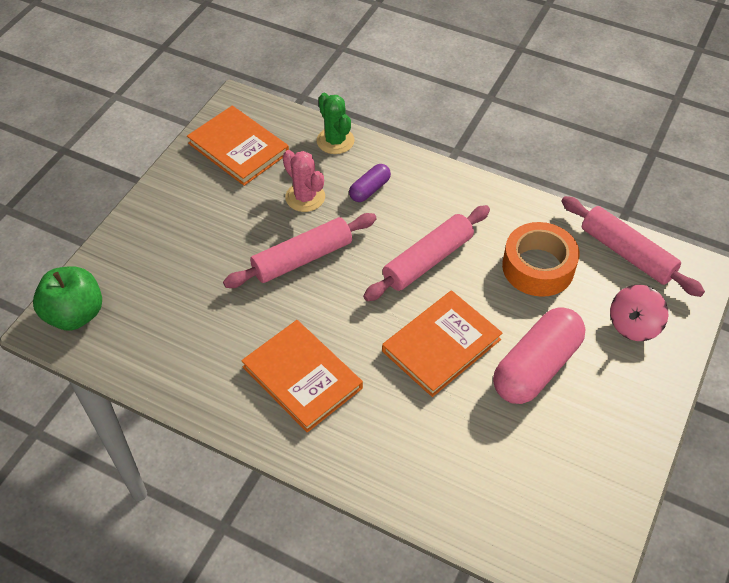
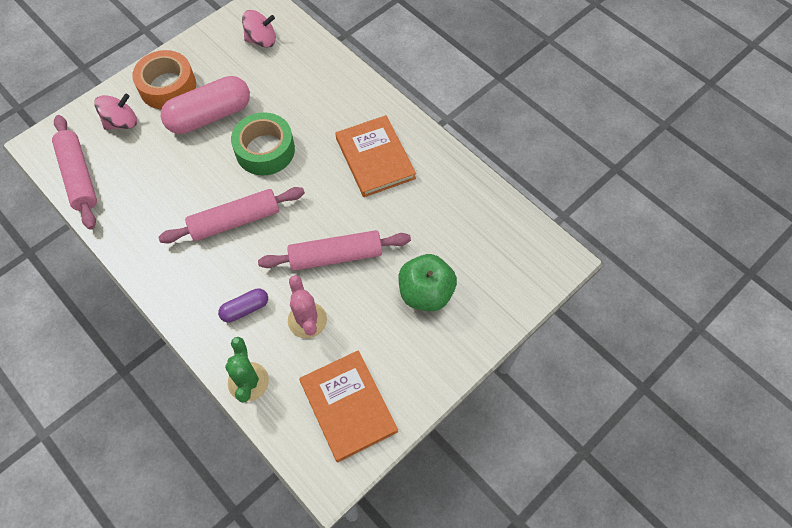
camera: 160 degrees left, 10 degrees up
(75, 314) = (538, 264): green apple -> green apple (425, 293)
(441, 345) = (265, 150): orange book -> green tape
(538, 267) = (154, 187): orange tape -> orange tape (168, 87)
(543, 505) = (261, 40): none -> pink spinning top

